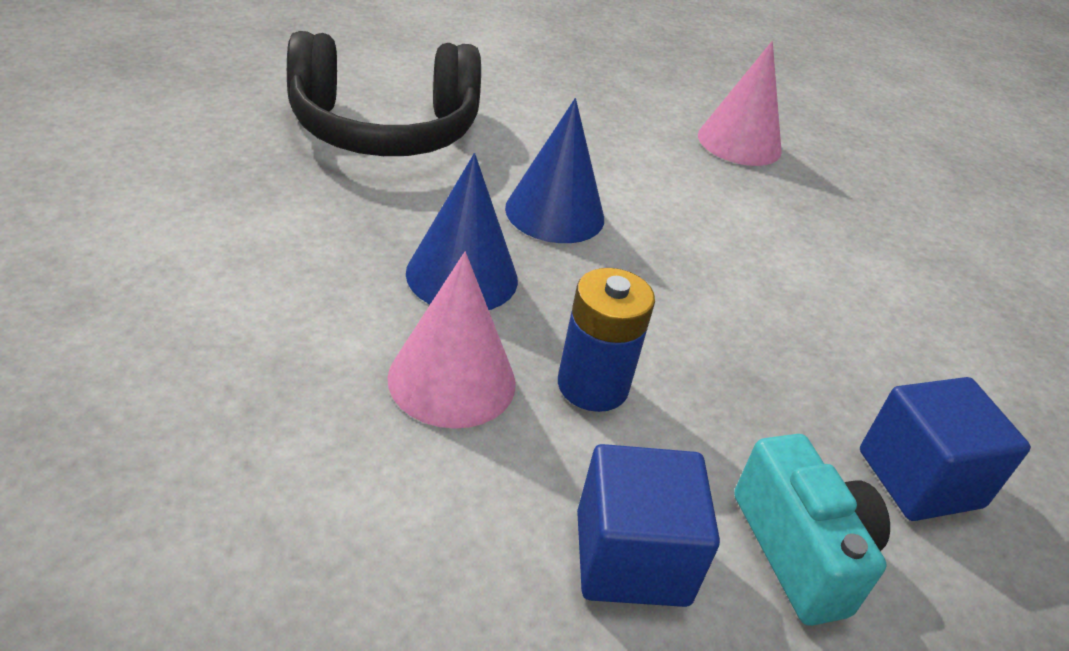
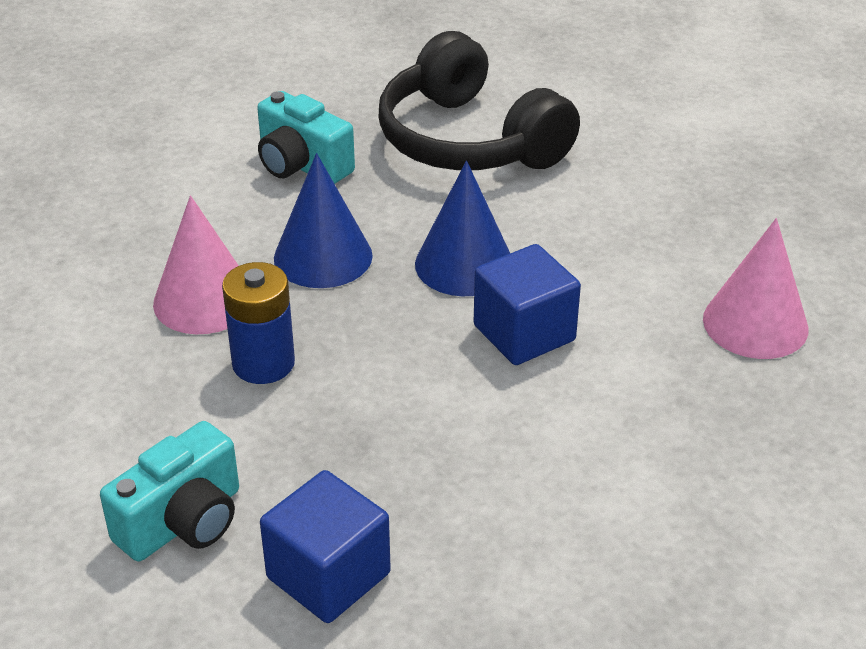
camera: 65 degrees right, 0 degrees up
(298, 220) = (301, 165): none -> turquoise camera
(632, 557) = (110, 440): blue cube -> blue cube (524, 333)

